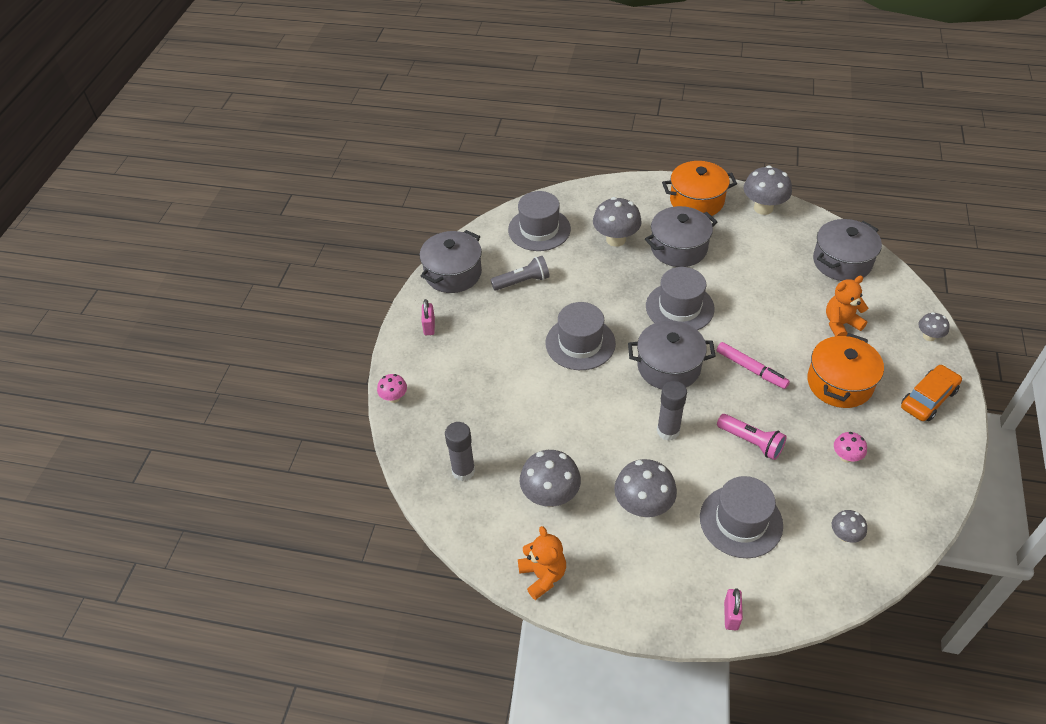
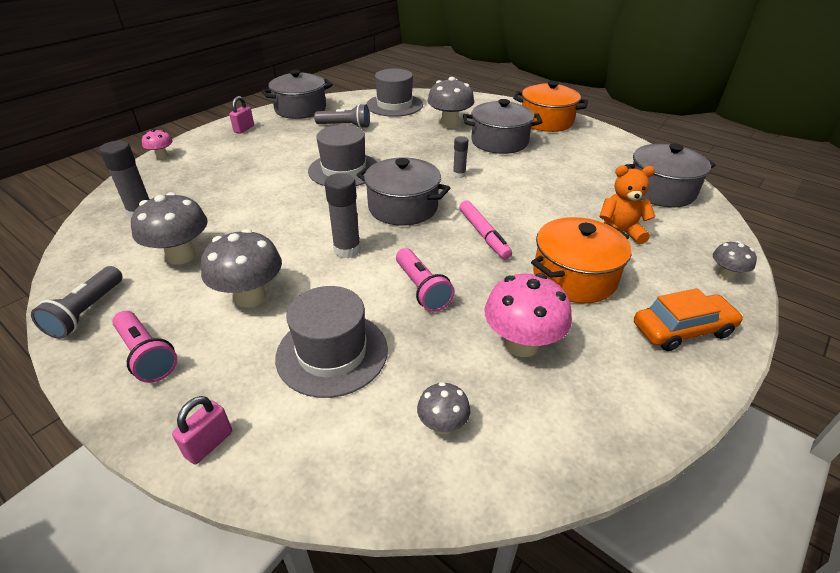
camera: 25 degrees right, 10 degrees down
(543, 576) = (87, 312): orange teddy bear -> grey flashlight
(626, 584) = (147, 355): none -> pink flashlight
(679, 307) = (459, 175): grey hat -> grey glue stick
(763, 208) = (607, 139): grey mushroom -> none
(846, 457) = (521, 344): pink mushroom -> pink mushroom, size x1.84

